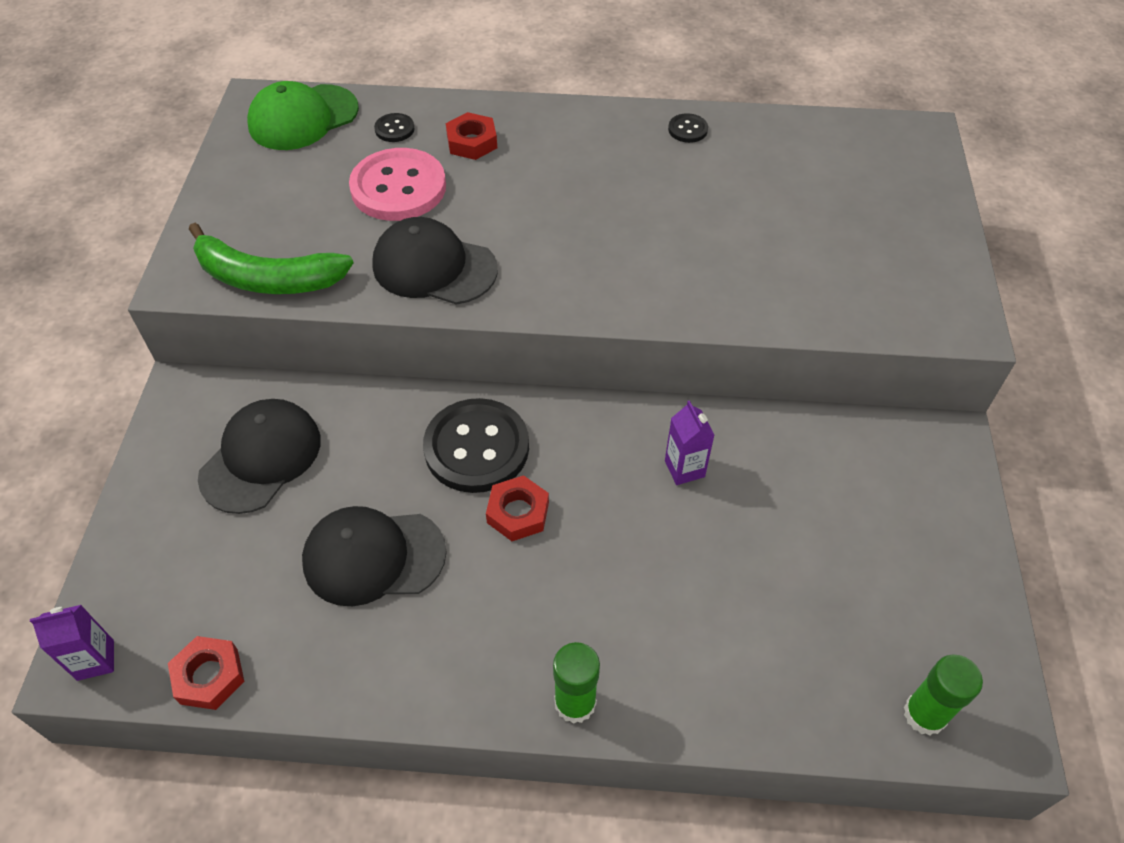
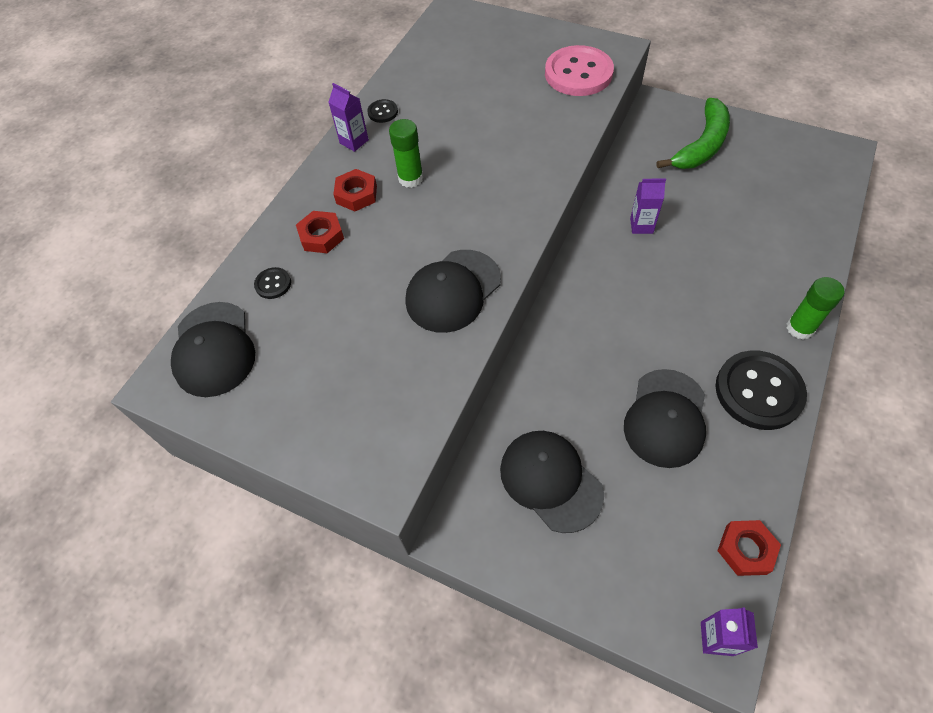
camera: 65 degrees left, 5 degrees up
(267, 278) = (412, 411): green banana -> green banana (701, 145)
(303, 118) = (214, 349): green cap -> black cap
(398, 188) = (349, 296): pink button -> pink button (578, 73)
(476, 448) = (588, 333): black button -> black button (758, 391)
(518, 512) = (651, 322): red nut -> red nut (356, 194)
(625, 122) = (354, 141): none -> purple carton
(924, 714) = (828, 176): green glue stick -> green glue stick (410, 178)

